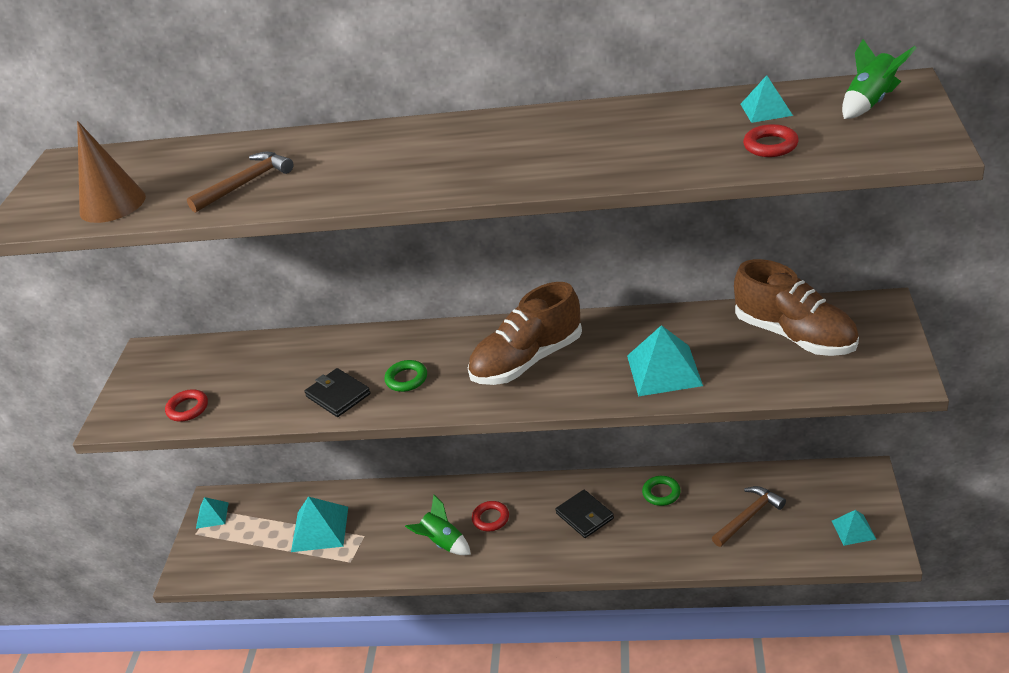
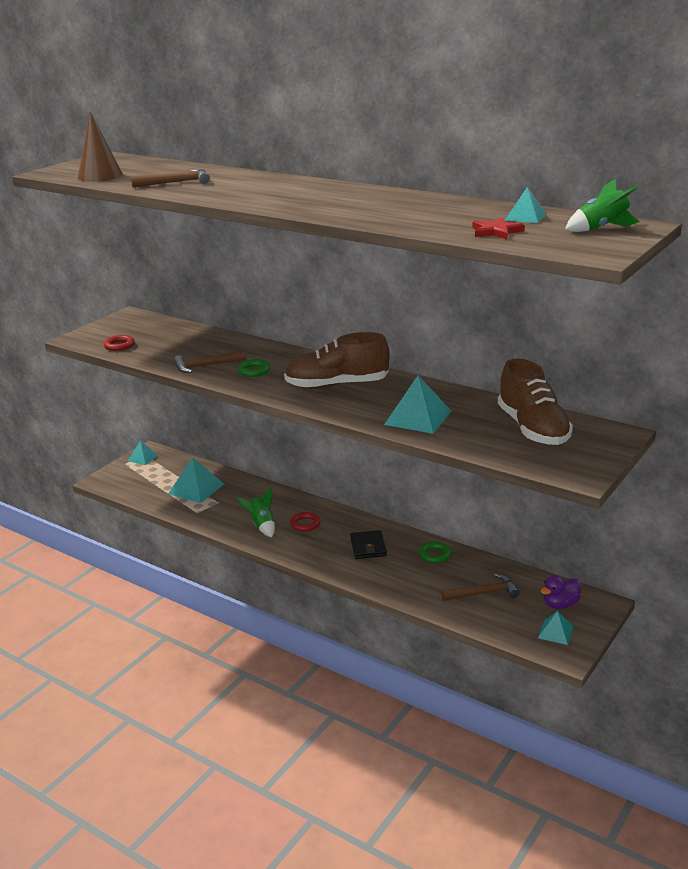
camera: 25 degrees right, 10 degrees down
(338, 395) = (206, 366): black wallet -> brown hammer
(770, 145) = (496, 231): red ring -> red star
(830, 494) = (560, 604): none -> purple duck

